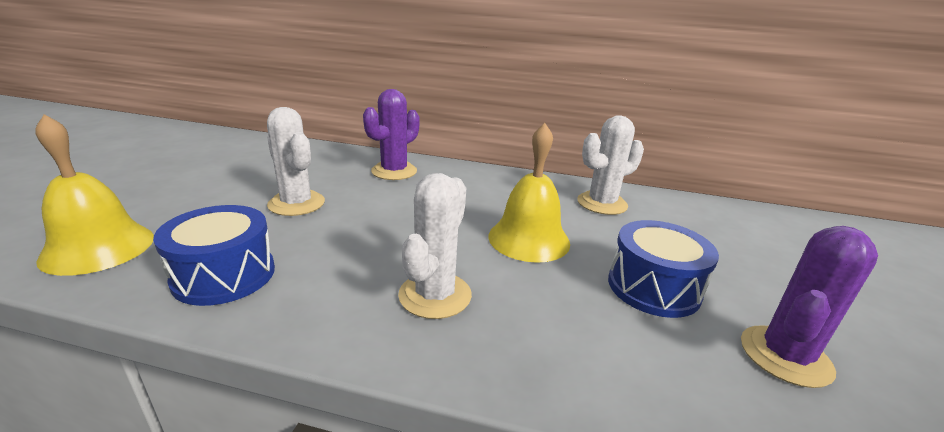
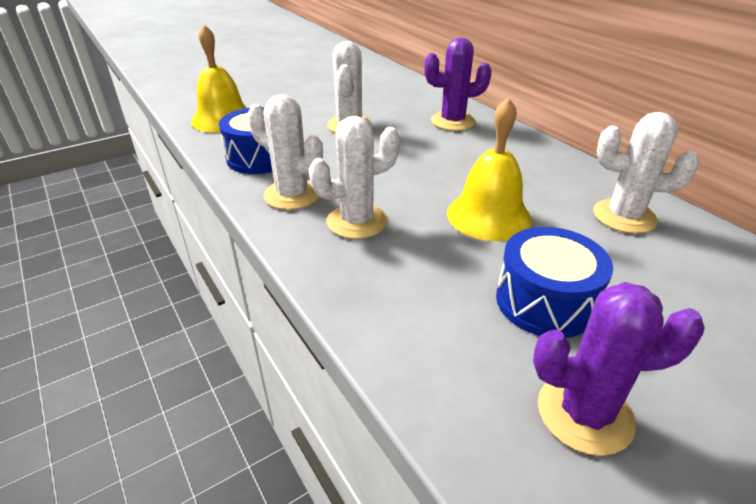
camera: 45 degrees right, 10 degrees up
(327, 300) = (292, 195): none -> white cactus

